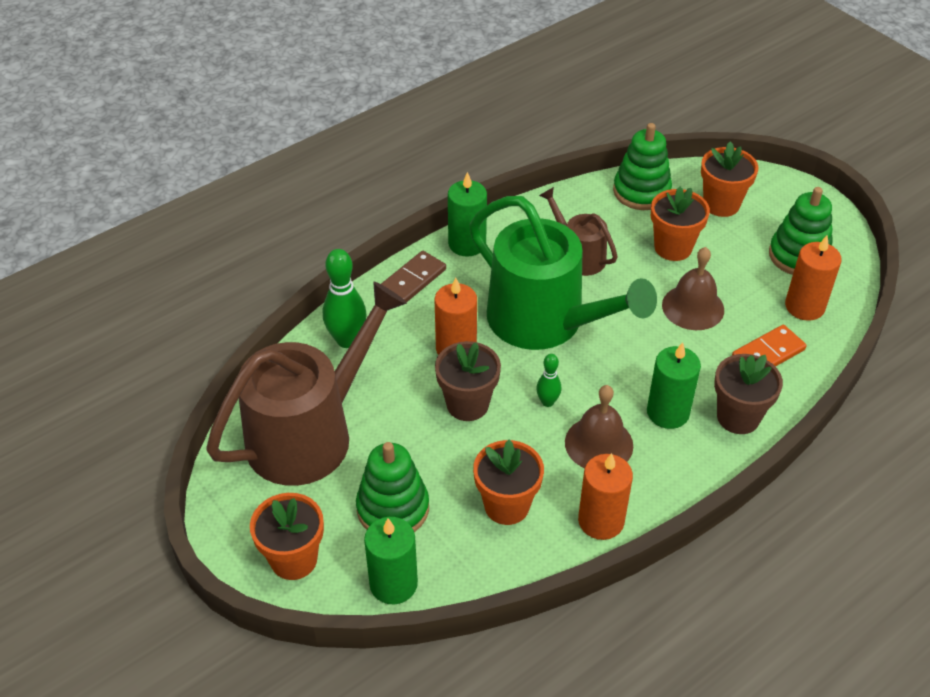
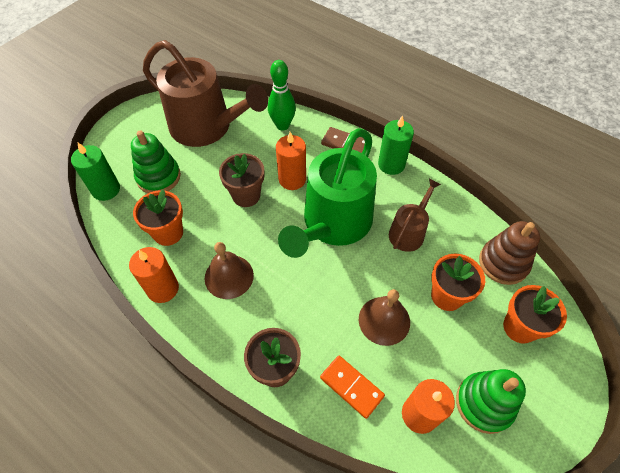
camera: 75 degrees right, 10 degrees up
(294, 559) = (119, 143): orange flower pot -> none
(547, 402) = (259, 239): green bowling pin -> none
(641, 191) = (503, 263): green stacking toy -> brown stacking toy
(668, 412) = (268, 317): green candle -> none

